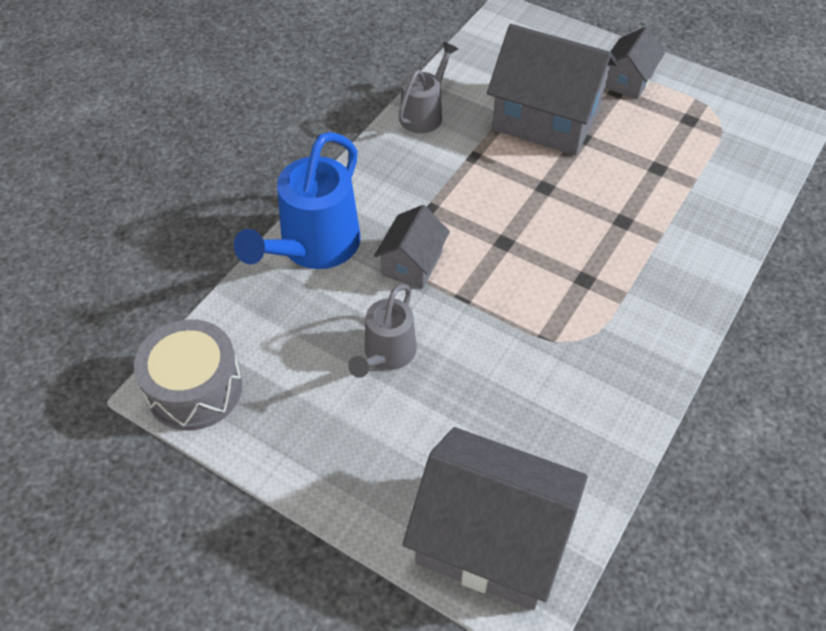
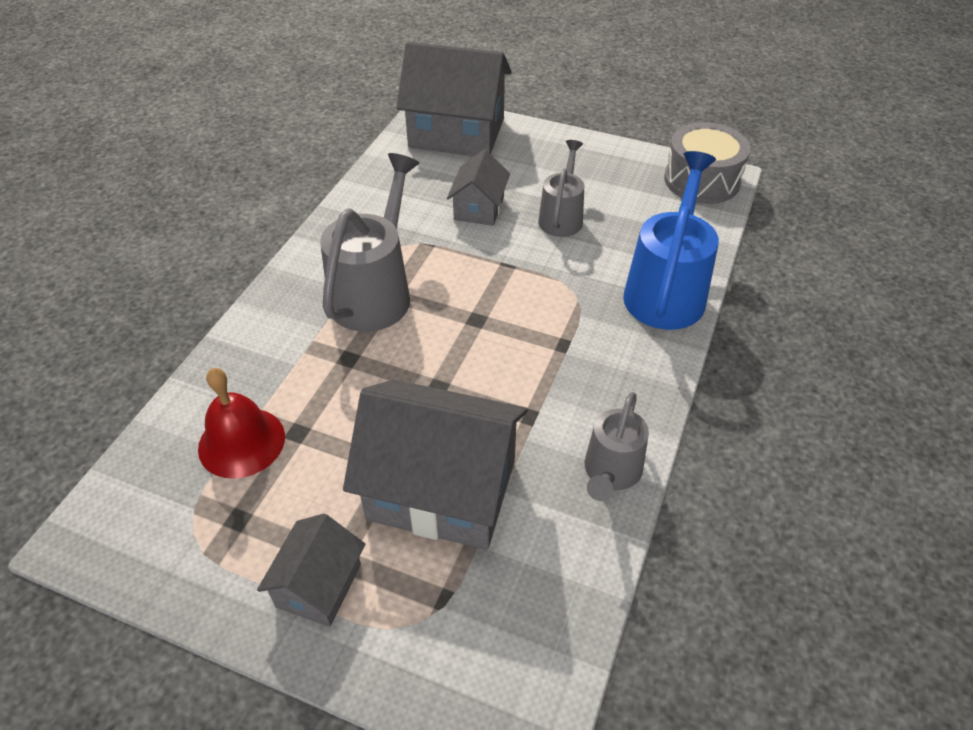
camera: 170 degrees right, 5 degrees down
(412, 263) = (564, 288): grey house -> grey house (479, 208)
(602, 285) = (375, 291): none -> grey watering can
(700, 166) = (241, 442): none -> red bell

